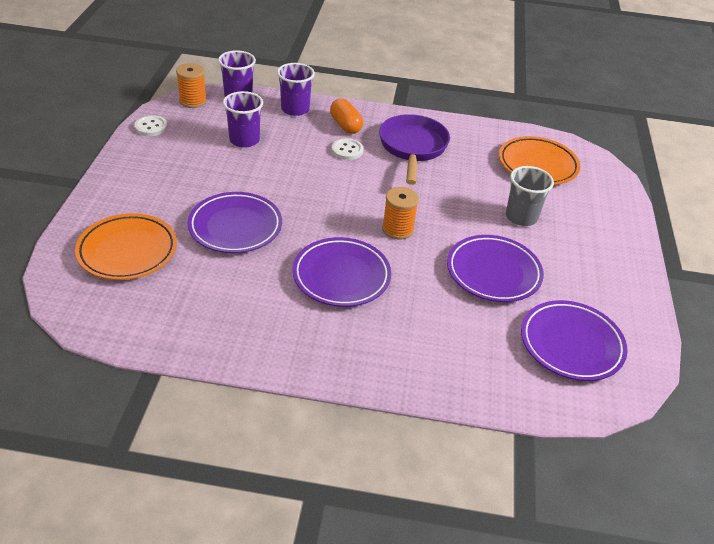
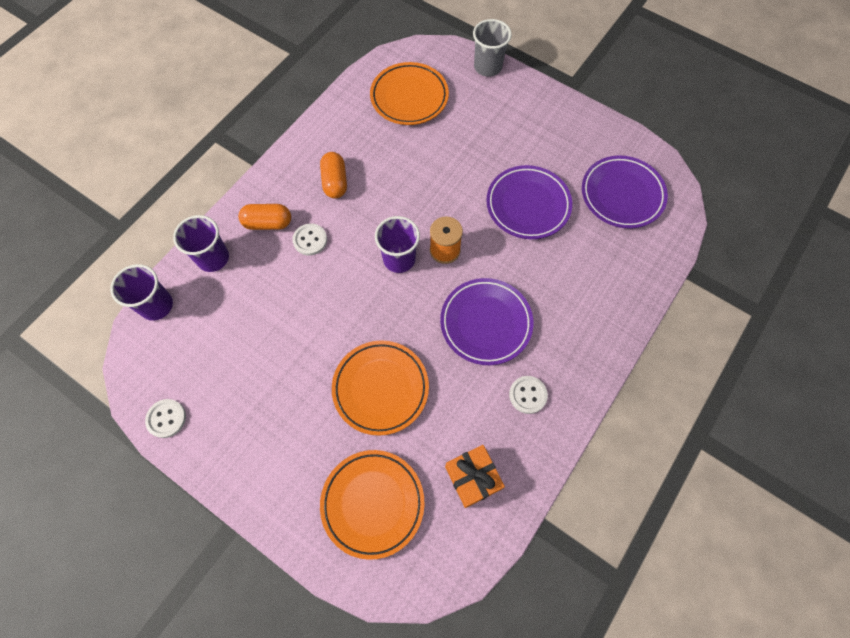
camera: 60 degrees left, 25 degrees up
(178, 308) = (473, 478): none -> orange gift
(193, 101) = (138, 357): orange spool -> none
(235, 227) = (380, 388): purple plate -> orange plate
(244, 140) = (243, 329): purple cup -> purple cup (399, 259)
(283, 326) = (527, 395): none -> white button
(412, 148) = (335, 182): purple pan -> orange capsule
(521, 217) = (471, 148): grey cup -> grey cup (487, 67)

